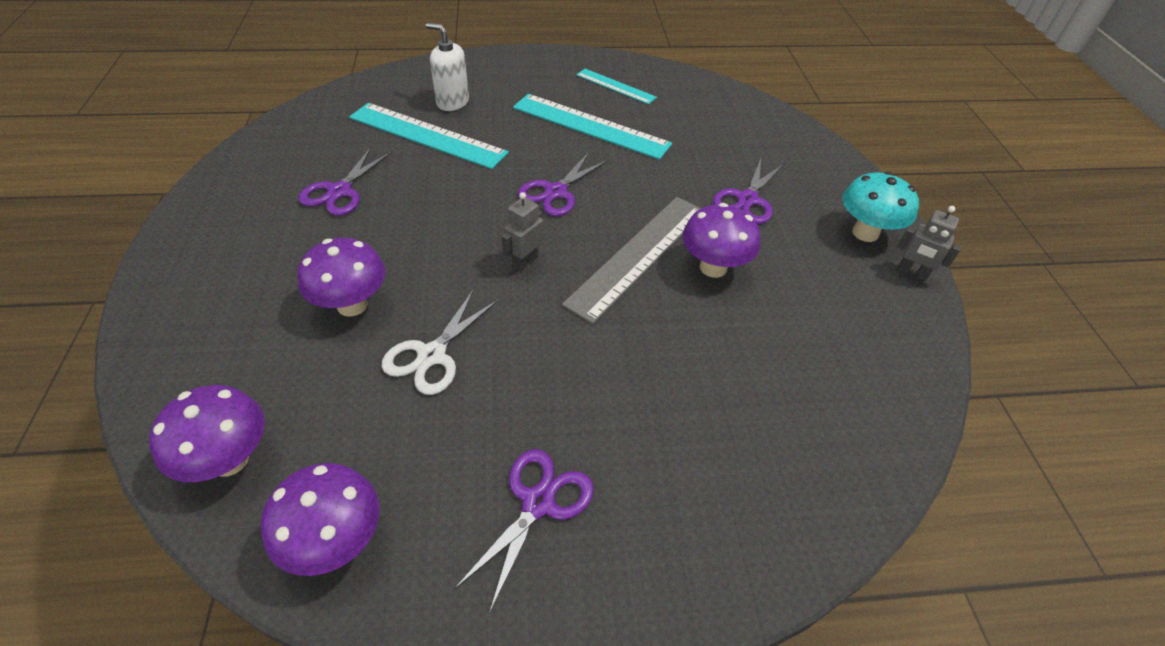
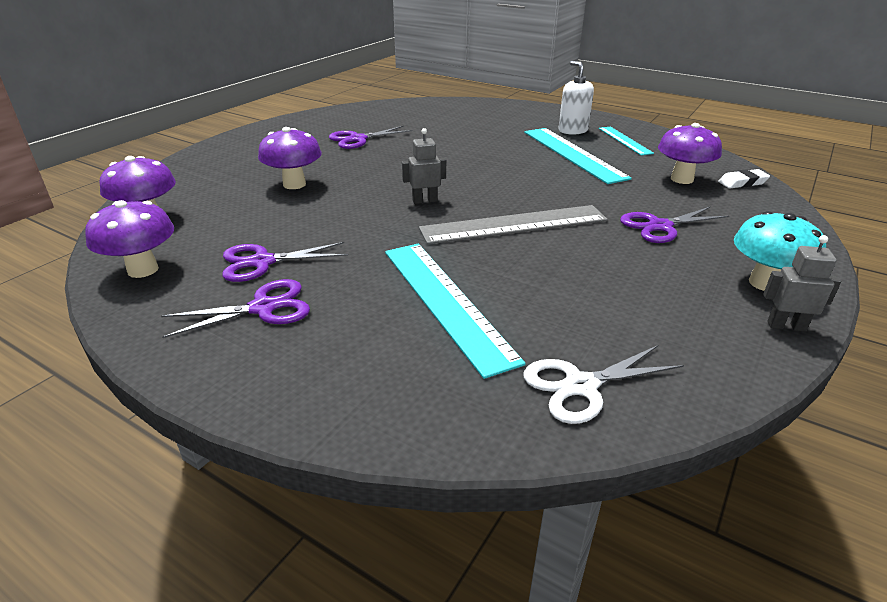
camera: 40 degrees right, 15 degrees down
(427, 135) = (446, 130): turquoise ruler -> turquoise ruler (445, 302)
(431, 355) = (304, 220): white scissors -> white scissors (580, 386)
(452, 102) = (485, 121): white soap dispenser -> white soap dispenser (572, 130)
(555, 192) = (496, 177): purple scissors -> purple scissors (262, 262)
(713, 267) = (569, 251): purple mushroom -> purple mushroom (682, 179)
(754, 112) = (742, 183): none -> white eraser
(912, 273) = (786, 326): grey robot -> grey robot turned 120 degrees clockwise

